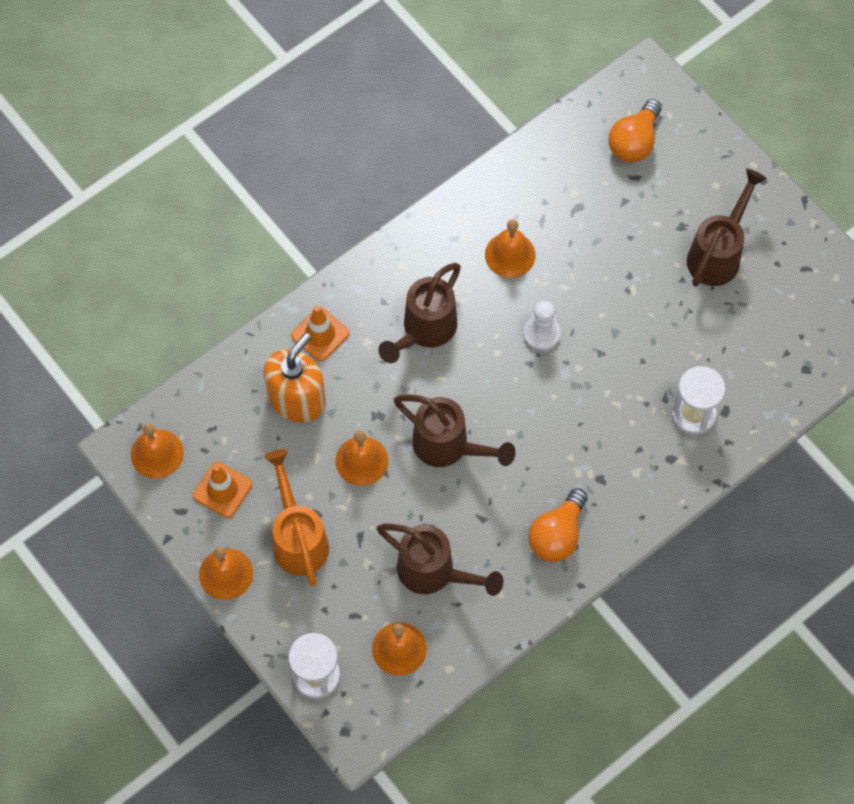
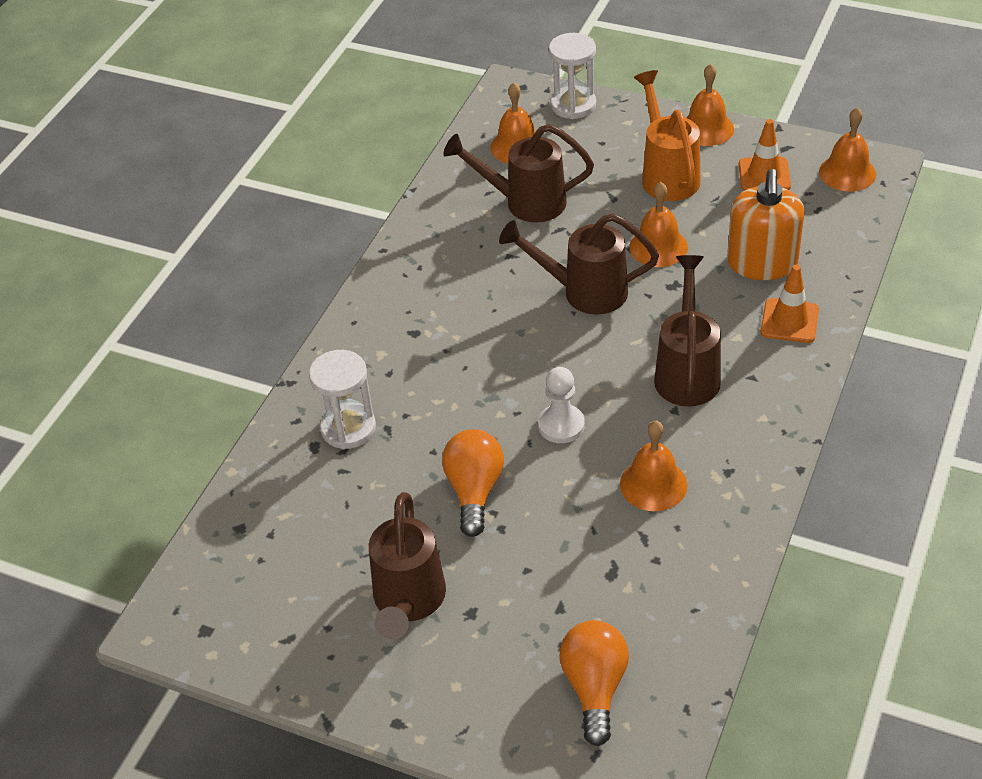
camera: 155 degrees right, 20 degrees down
(298, 538) = (667, 174): orange watering can -> orange watering can turned 150 degrees counterclockwise
(557, 535) = (429, 274): orange light bulb -> orange light bulb (474, 491)

